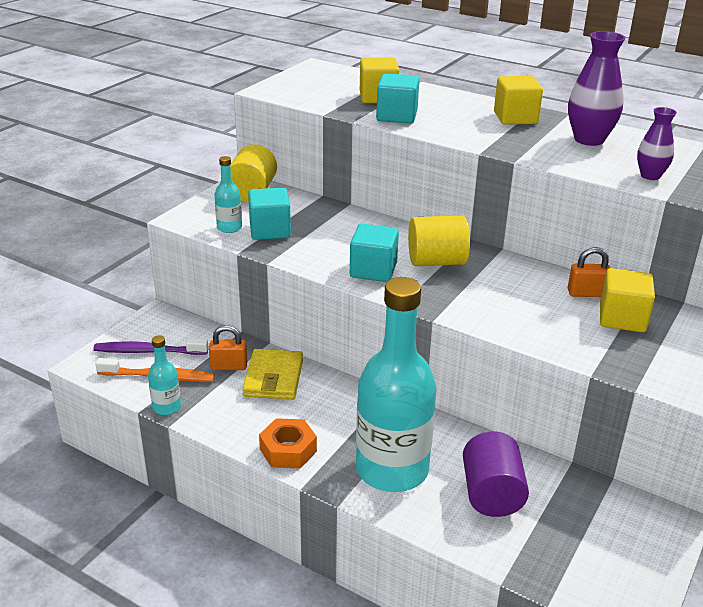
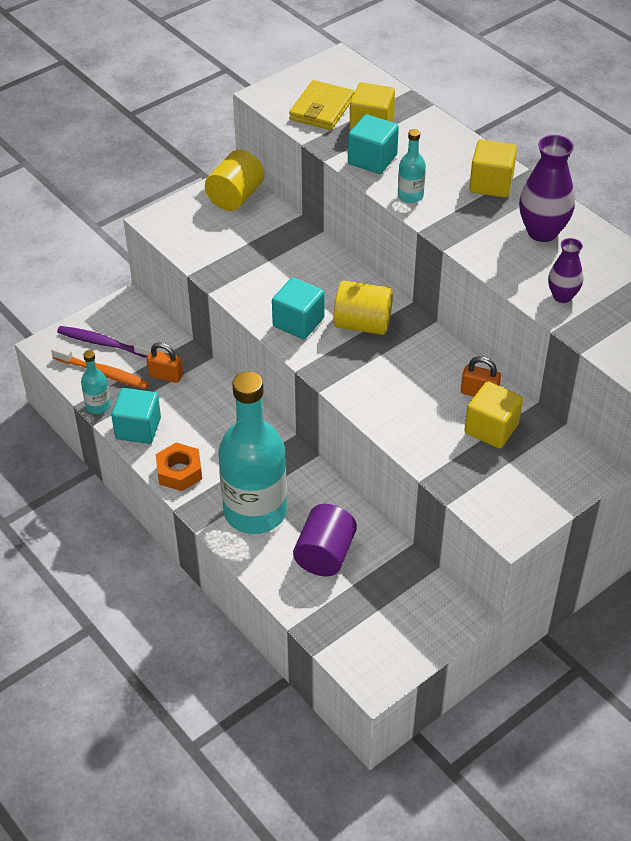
camera: 20 degrees right, 15 degrees up
(229, 228) = (194, 241): turquoise bottle -> turquoise bottle (410, 196)
(270, 230) = (229, 252): turquoise cube -> turquoise cube (138, 428)
(273, 378) = (199, 397): yellow wallet -> yellow wallet (321, 109)

